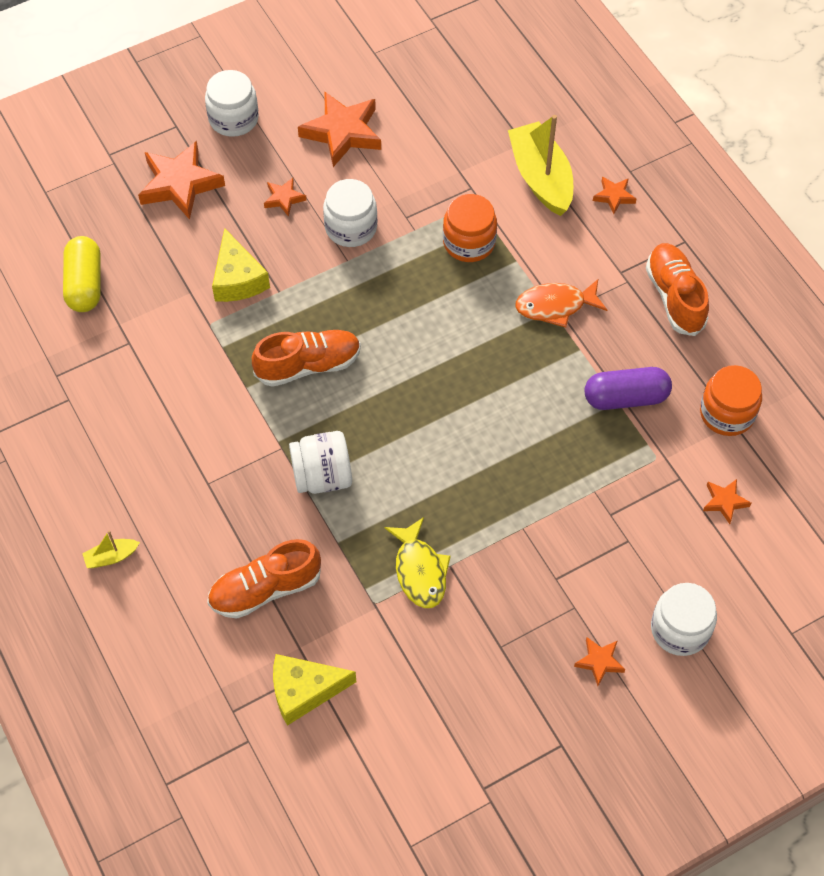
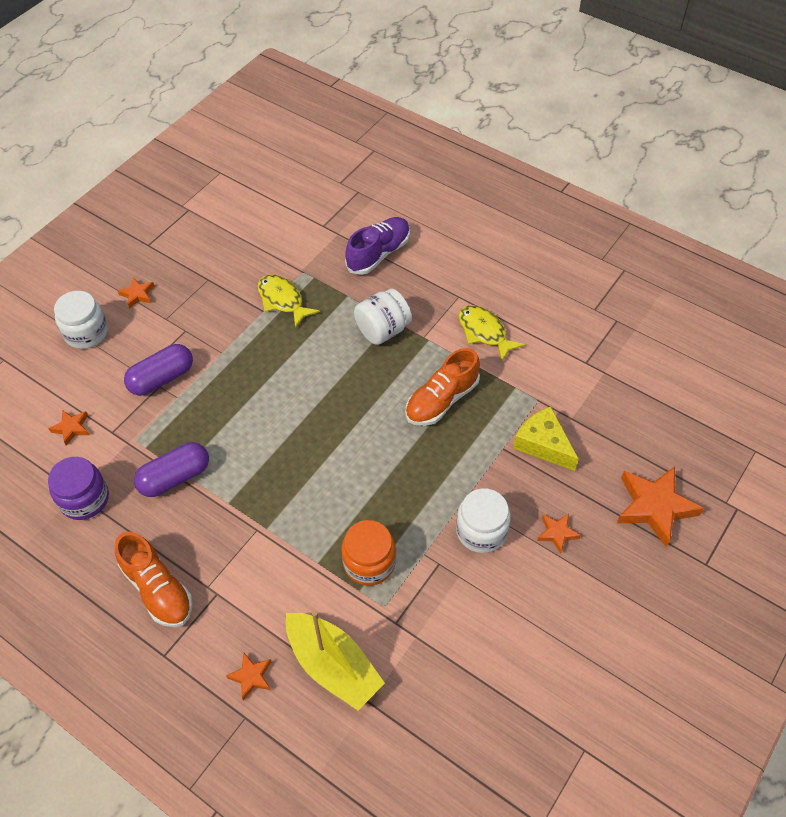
camera: 155 degrees right, 5 degrees down
(85, 284) = (655, 390): yellow capsule -> none
(111, 557) = (488, 234): yellow boat -> none
(210, 424) = (484, 332): none -> yellow fish
(233, 119) = (662, 596): white jar -> none
(265, 589) = (378, 254): orange shoe -> purple shoe
(304, 691) = (321, 214): yellow cheese -> none
(342, 132) = (552, 629): orange star -> none
(555, 306) = (264, 534): orange fish -> none
(604, 522) = (162, 378): none -> purple capsule
(727, 413) = (84, 499): orange jar -> purple jar

